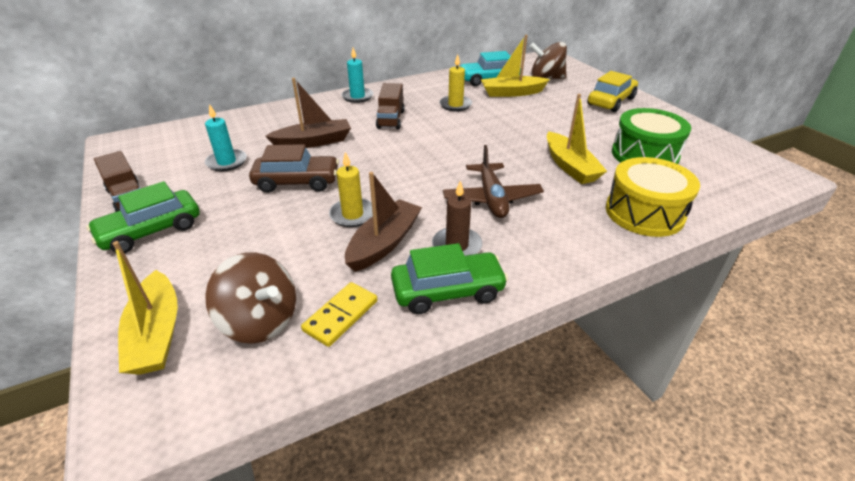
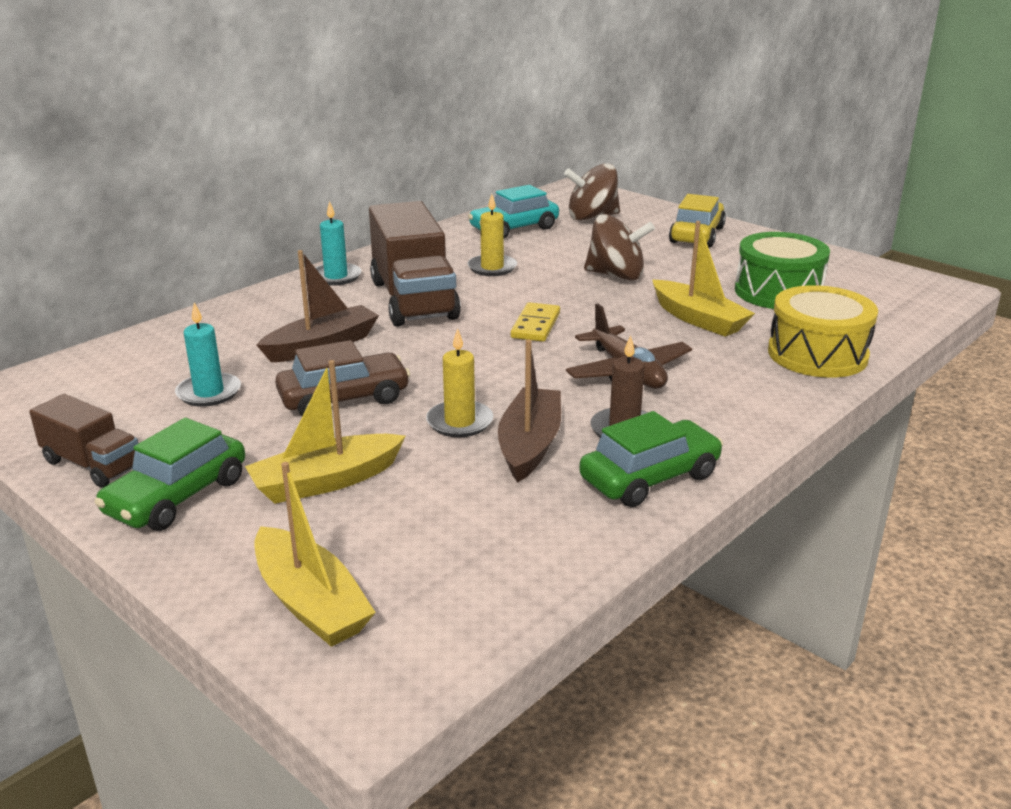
camera: 20 degrees left, 10 degrees down
(260, 321) = (440, 558): brown spinning top -> brown spinning top (616, 275)
(341, 315) = (539, 529): yellow domino -> yellow domino (535, 325)
(391, 119) = (413, 299): brown truck -> brown truck, size x1.83
(511, 93) = (559, 241): yellow boat -> yellow boat (326, 481)

